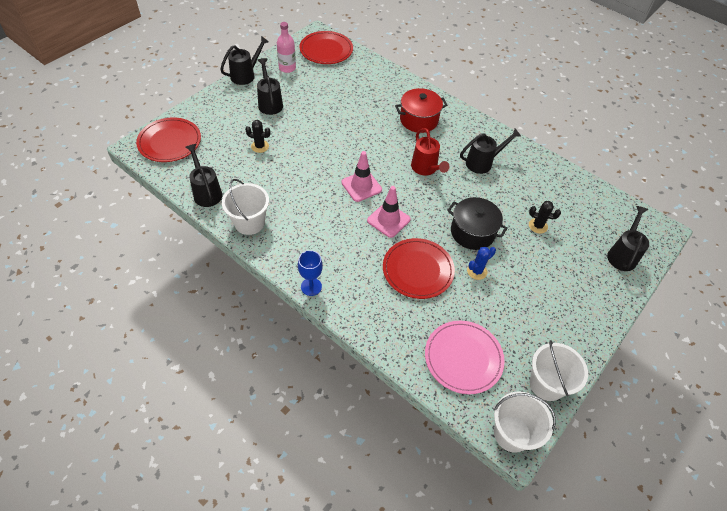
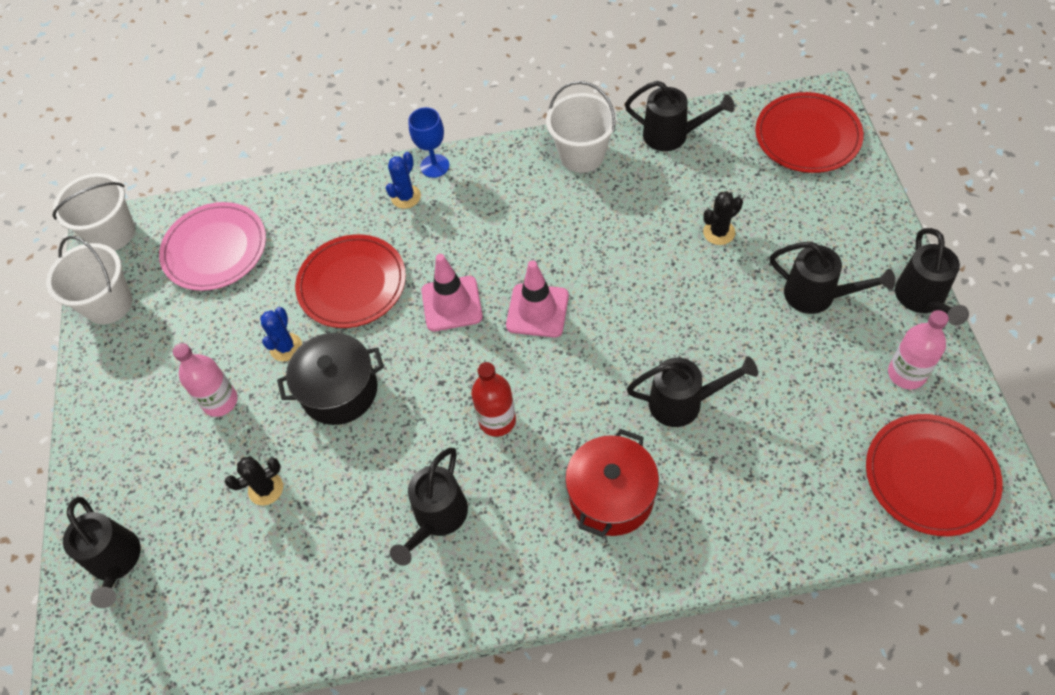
camera: 140 degrees right, 5 degrees up
(344, 285) = (406, 197): none -> blue cactus
(359, 119) = (684, 403): none -> black watering can
(426, 169) = (497, 420): red watering can -> red bottle
(528, 276) = (220, 401): none -> pink bottle

